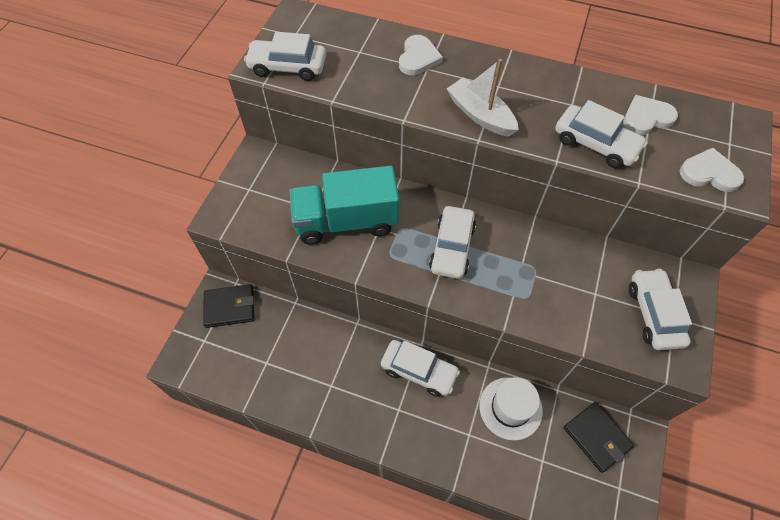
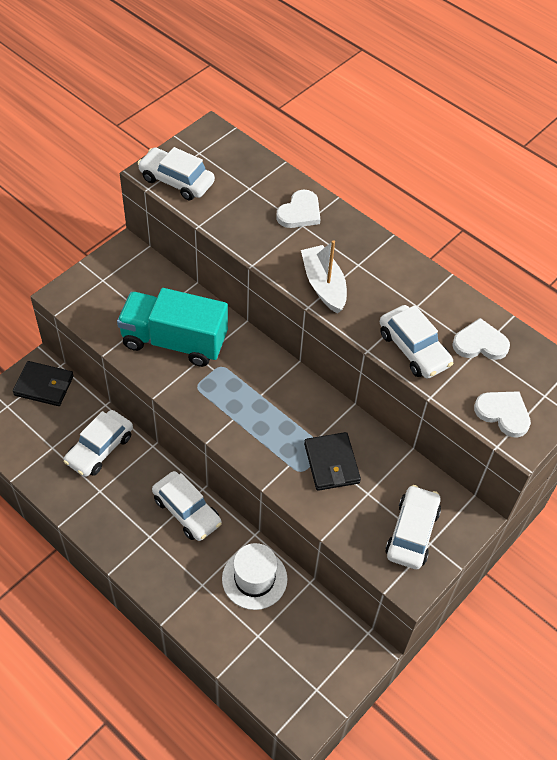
camera: 20 degrees right, 5 degrees down
(452, 248) = (257, 401): white car -> white car (100, 449)
(597, 437) = (322, 638): black wallet -> black wallet (331, 463)

